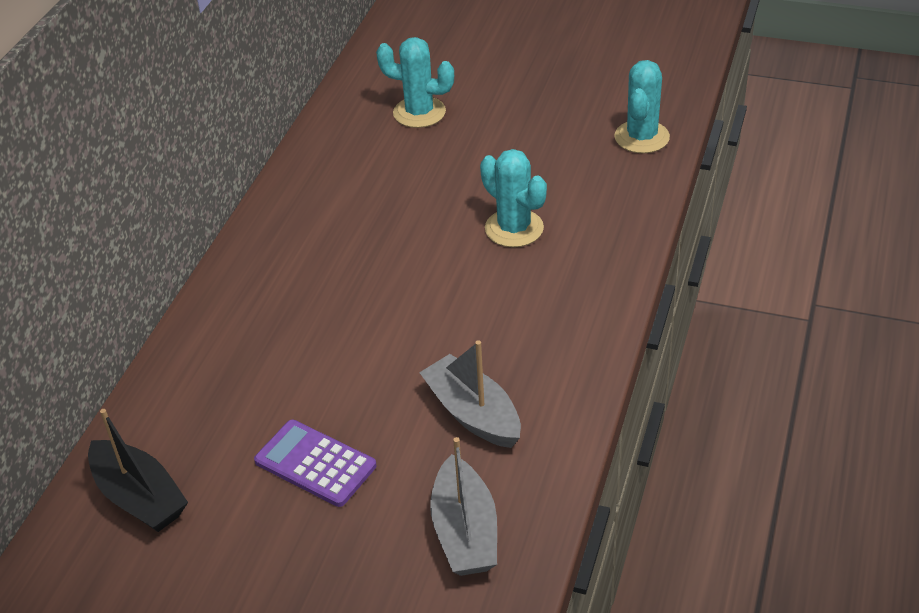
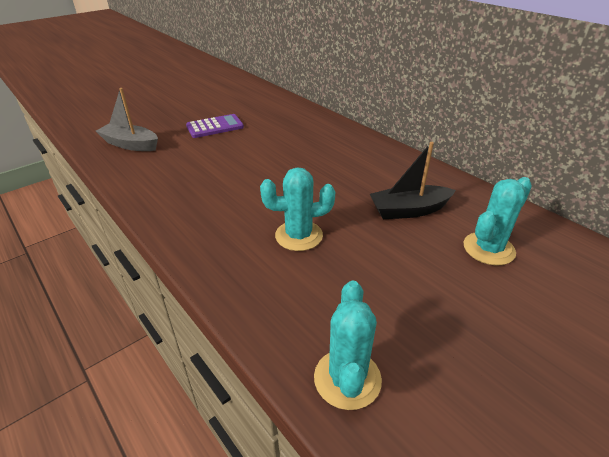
camera: 120 degrees right, 5 degrees down
(139, 497) = (251, 97): black boat -> black boat (409, 210)
(473, 413) = (181, 167): grey boat -> none
(641, 137) = (347, 379): turquoise cactus -> turquoise cactus turned 45 degrees clockwise

